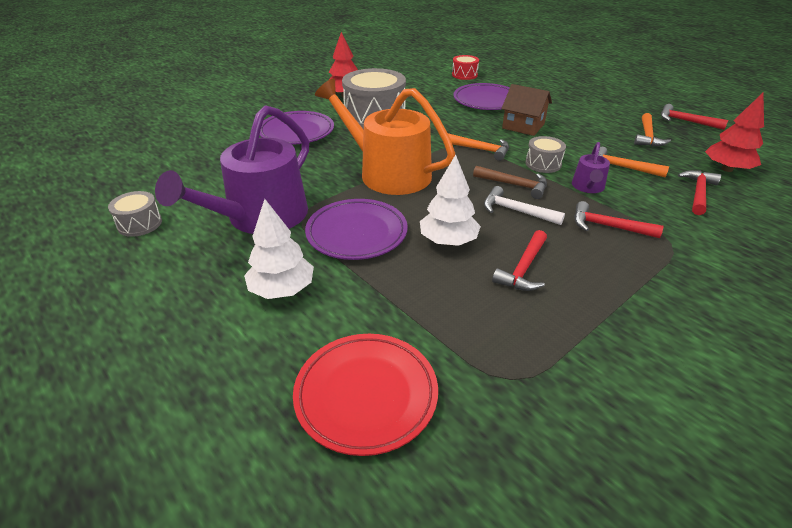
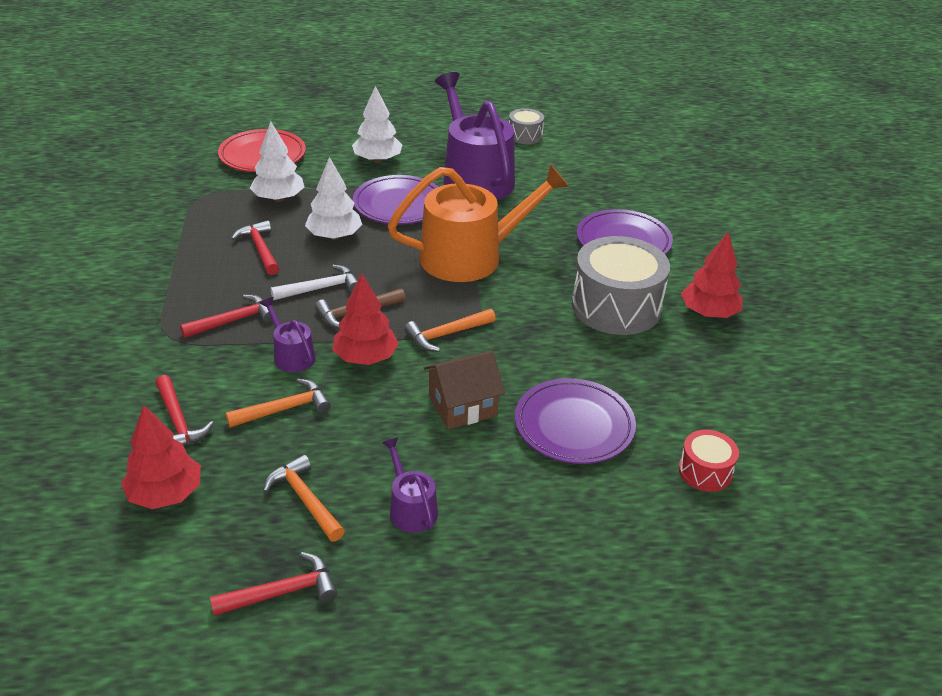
camera: 125 degrees right, 0 degrees up
(437, 312) = (278, 198): none -> white tree
(543, 164) = (365, 357): grey drum -> red tree
(599, 115) = (411, 508): none -> purple watering can

